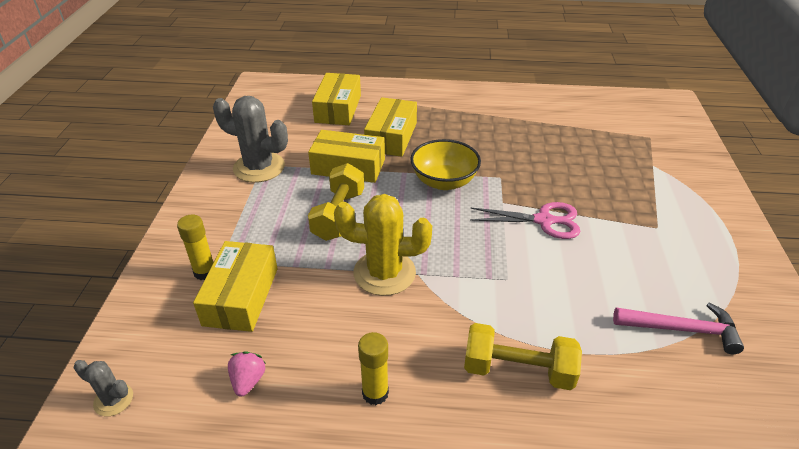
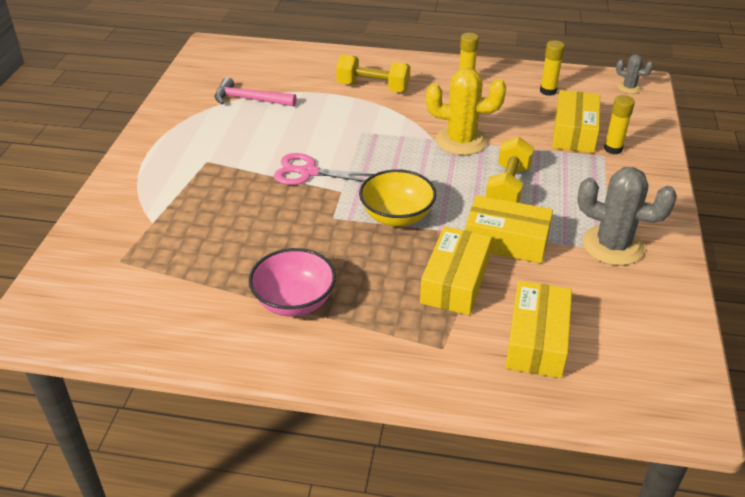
camera: 175 degrees left, 0 degrees up
(248, 381) = (548, 91): pink strawberry -> yellow glue stick
(504, 120) = (294, 301): none -> pink bowl

